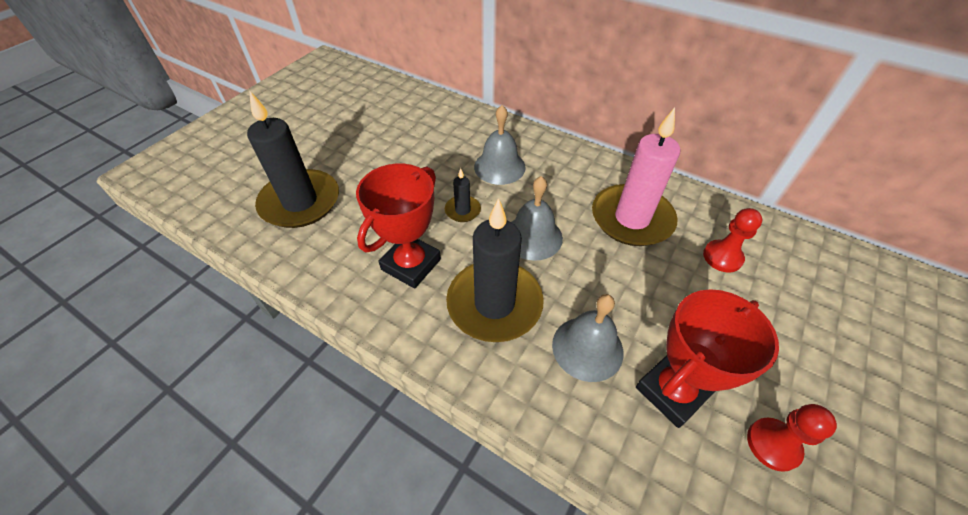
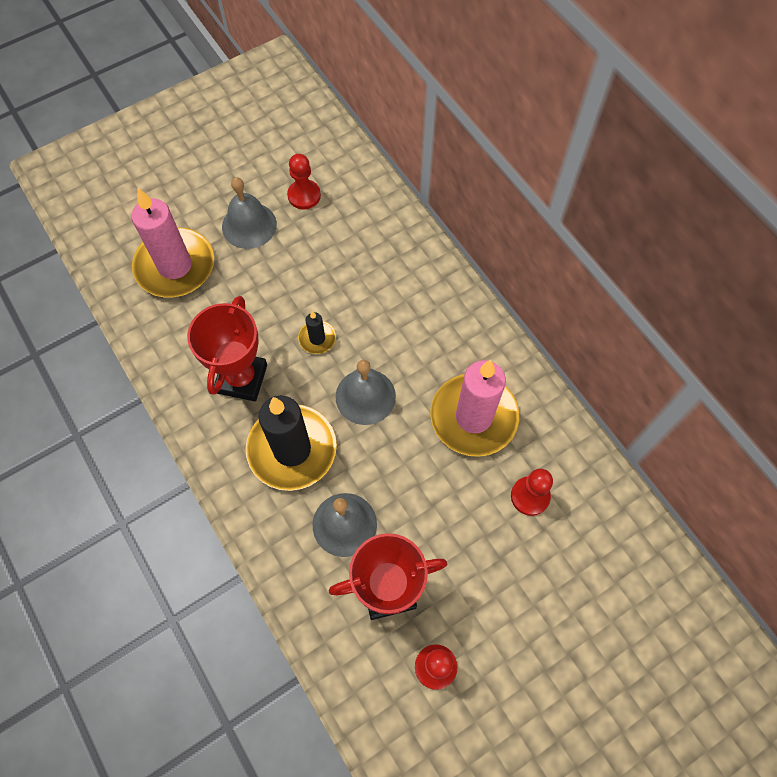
camera: 25 degrees right, 15 degrees up
(300, 202) = (175, 266): black candle -> pink candle
(392, 124) = (304, 195): none -> red pawn
(411, 264) = (242, 379): red trophy -> red trophy turned 45 degrees counterclockwise
(499, 167) = (382, 299): grey bell -> grey bell (249, 225)

